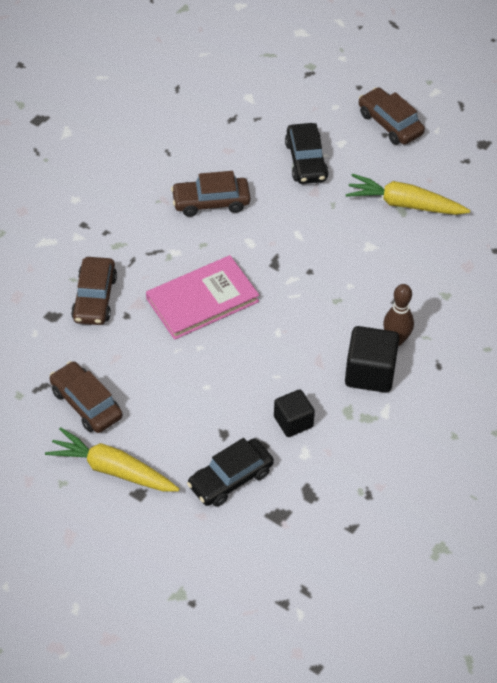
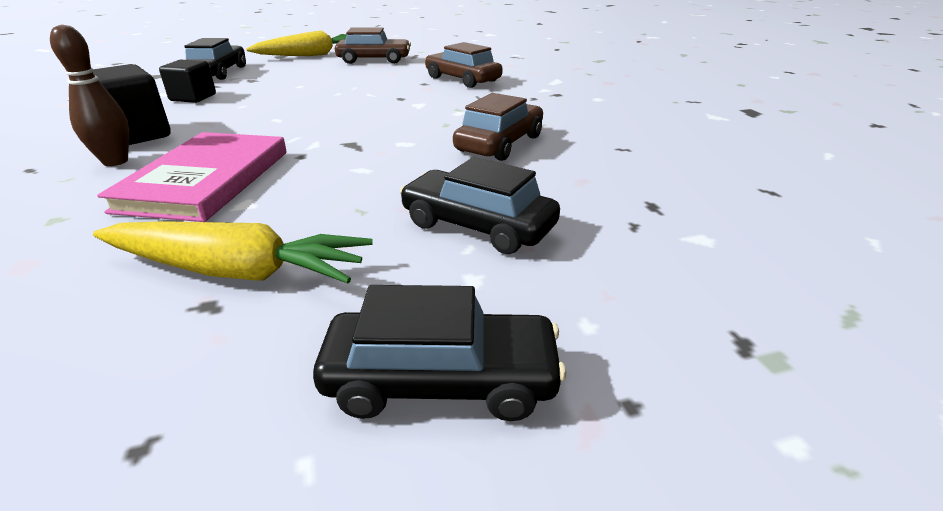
camera: 130 degrees right, 20 degrees down
(202, 300) = (380, 106): pink book -> pink book (206, 180)
(390, 123) = (441, 380): brown car -> black car
(404, 204) = (236, 271): yellow carrot -> yellow carrot turned 45 degrees clockwise

